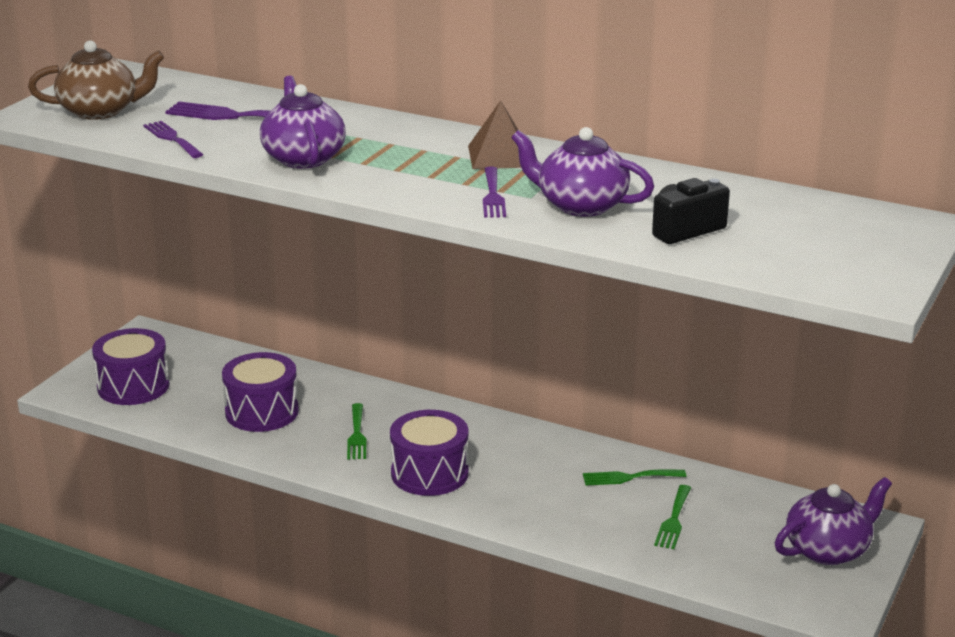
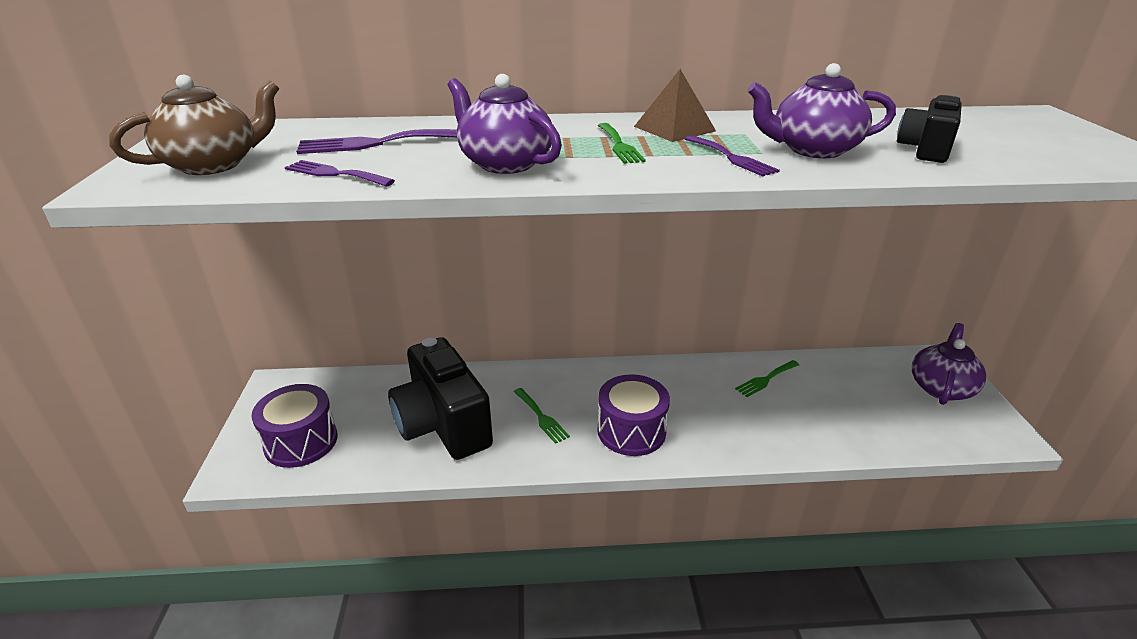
camera: 30 degrees left, 5 degrees up
(262, 412) = (443, 425): purple drum -> black camera
(673, 520) = (832, 403): green fork -> green fork (619, 145)

